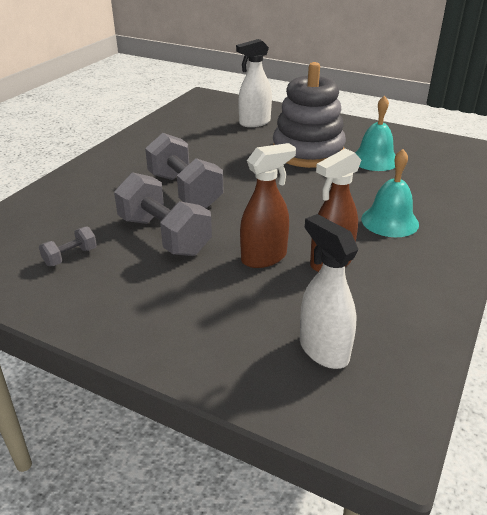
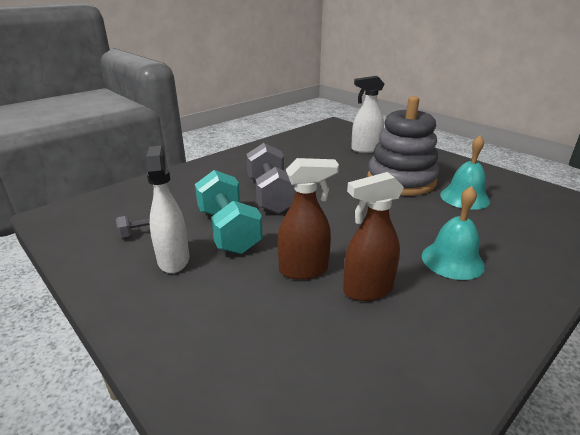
camera: 20 degrees right, 5 degrees down
(164, 236) = (228, 230): grey dumbbell -> turquoise dumbbell
(323, 350) = (306, 387): white spray bottle -> white spray bottle (173, 260)

